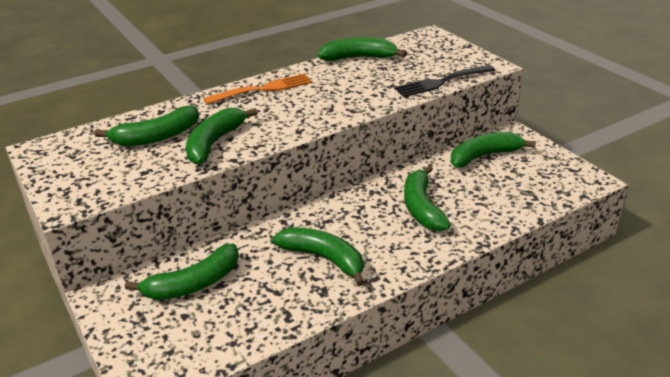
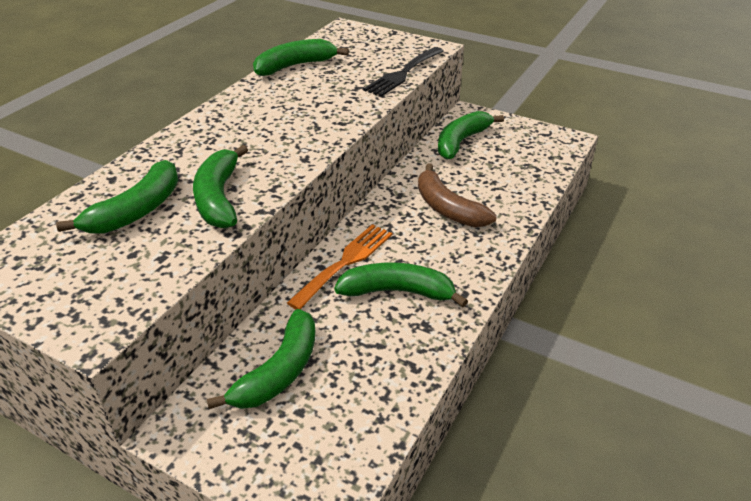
camera: 30 degrees left, 5 degrees up
(263, 89) = (219, 123): orange fork -> orange fork (345, 263)
(421, 207) = (447, 208): green banana -> brown banana

